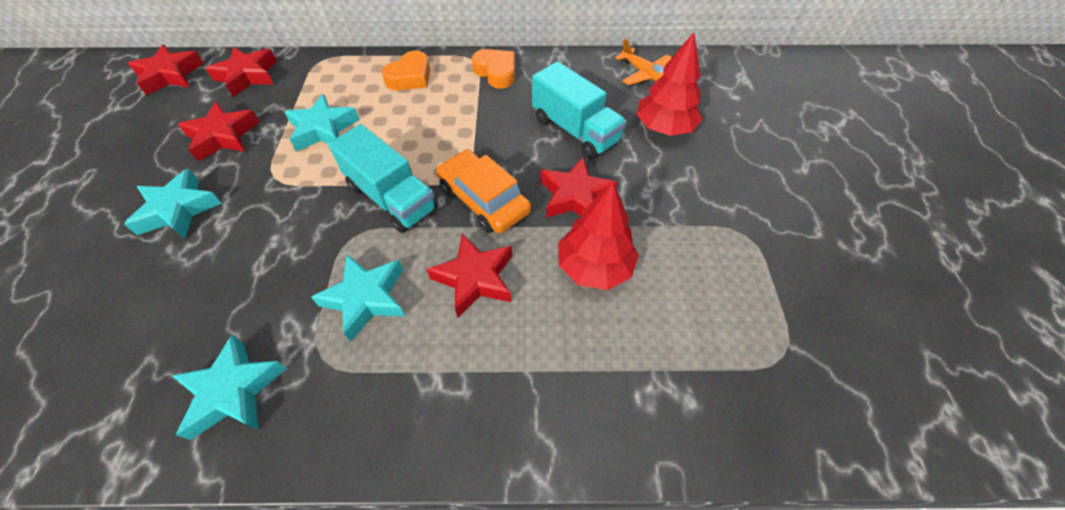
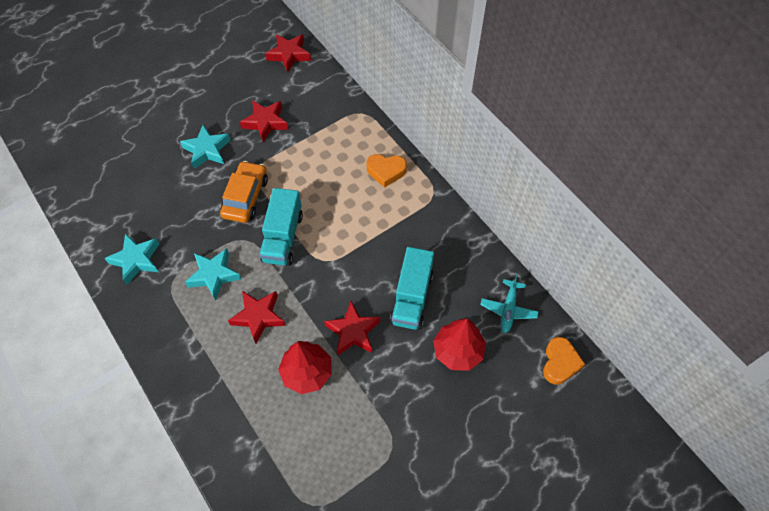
camera: 55 degrees right, 5 degrees up
(248, 76) = (318, 90): red star -> none
(323, 129) = (306, 164): turquoise star -> none
(484, 200) = (315, 284): orange car -> orange car (245, 197)
(496, 72) = (431, 216): orange heart -> orange heart (560, 363)
(645, 75) = (508, 309): orange plane -> turquoise plane

